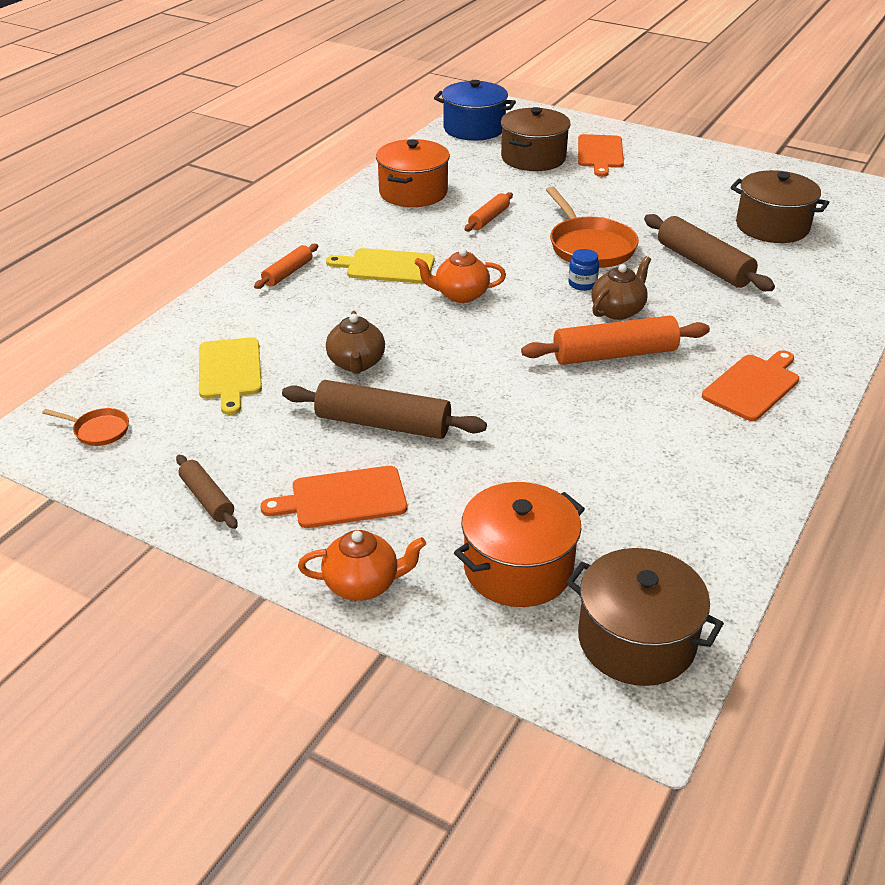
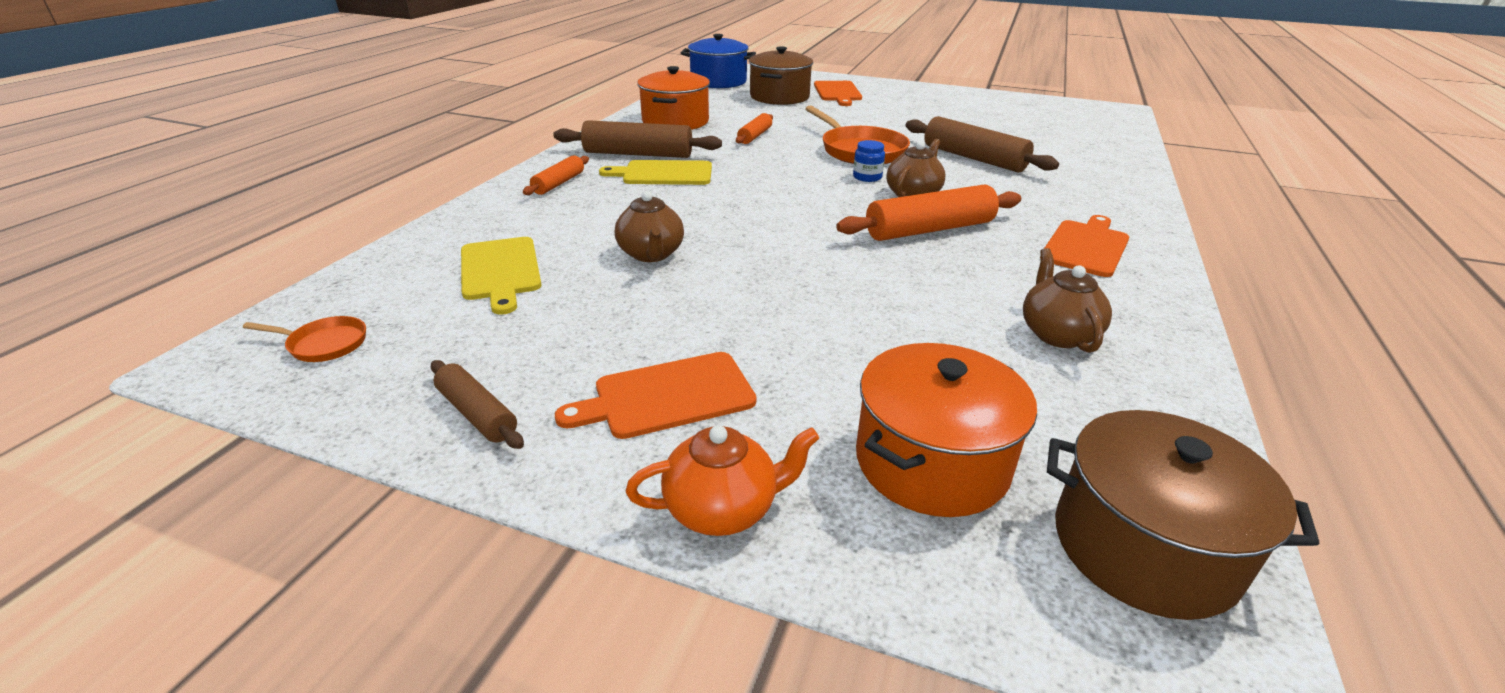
camera: 10 degrees left, 5 degrees down
(383, 424) = (697, 310): brown rolling pin -> brown rolling pin (638, 154)
(460, 295) = (747, 191): orange teapot -> none
(672, 473) = (1057, 334): none -> brown teapot
(772, 226) = (1017, 131): brown pot -> none

